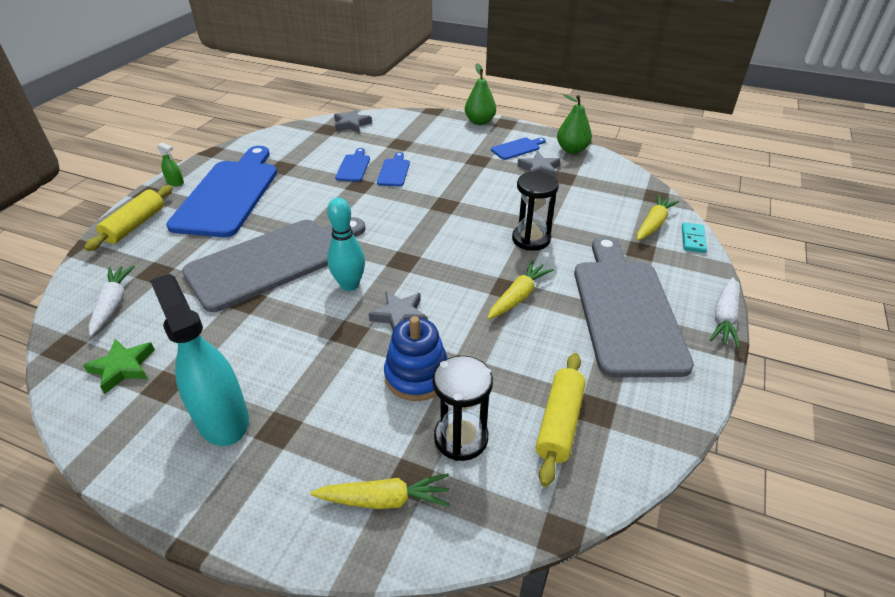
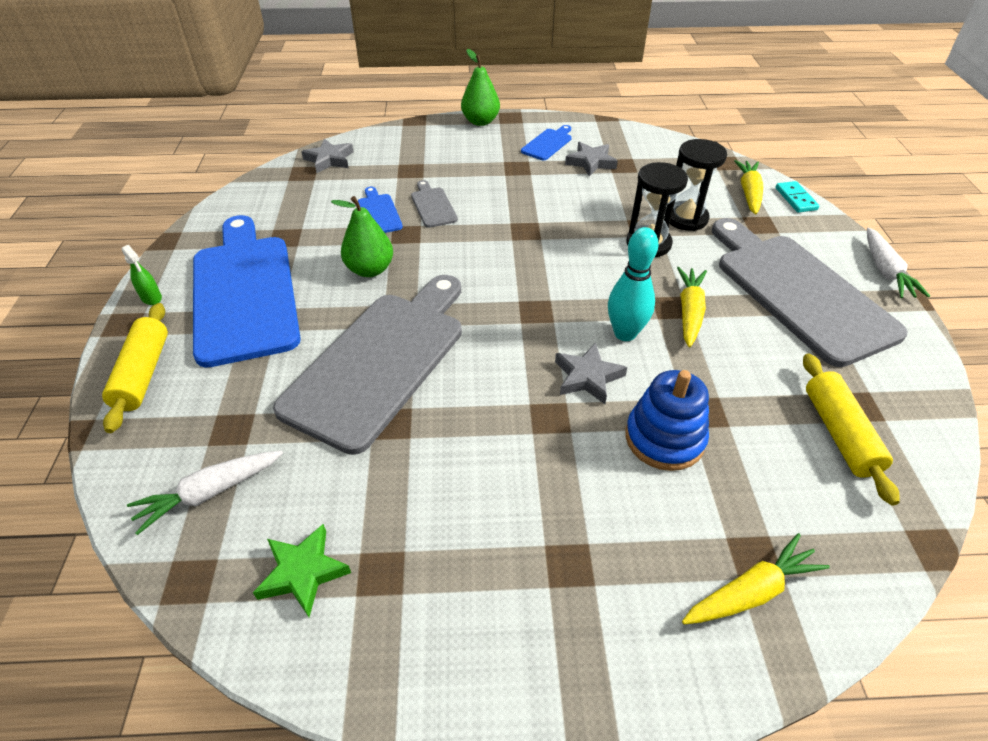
camera: 25 degrees left, 5 degrees up
(113, 304) = (209, 493): white carrot -> white carrot turned 90 degrees counterclockwise
(175, 183) = (151, 298): green spray bottle -> green spray bottle turned 45 degrees clockwise
(222, 418) = (493, 581): turquoise spray bottle -> none
(349, 285) = (500, 360): turquoise bowling pin -> turquoise bowling pin (625, 333)
(394, 171) = (433, 206): blue cutting board -> grey cutting board
(461, 438) = (765, 489): black hourglass -> black hourglass (686, 218)
(572, 150) = (605, 131): green pear -> green pear (370, 270)

